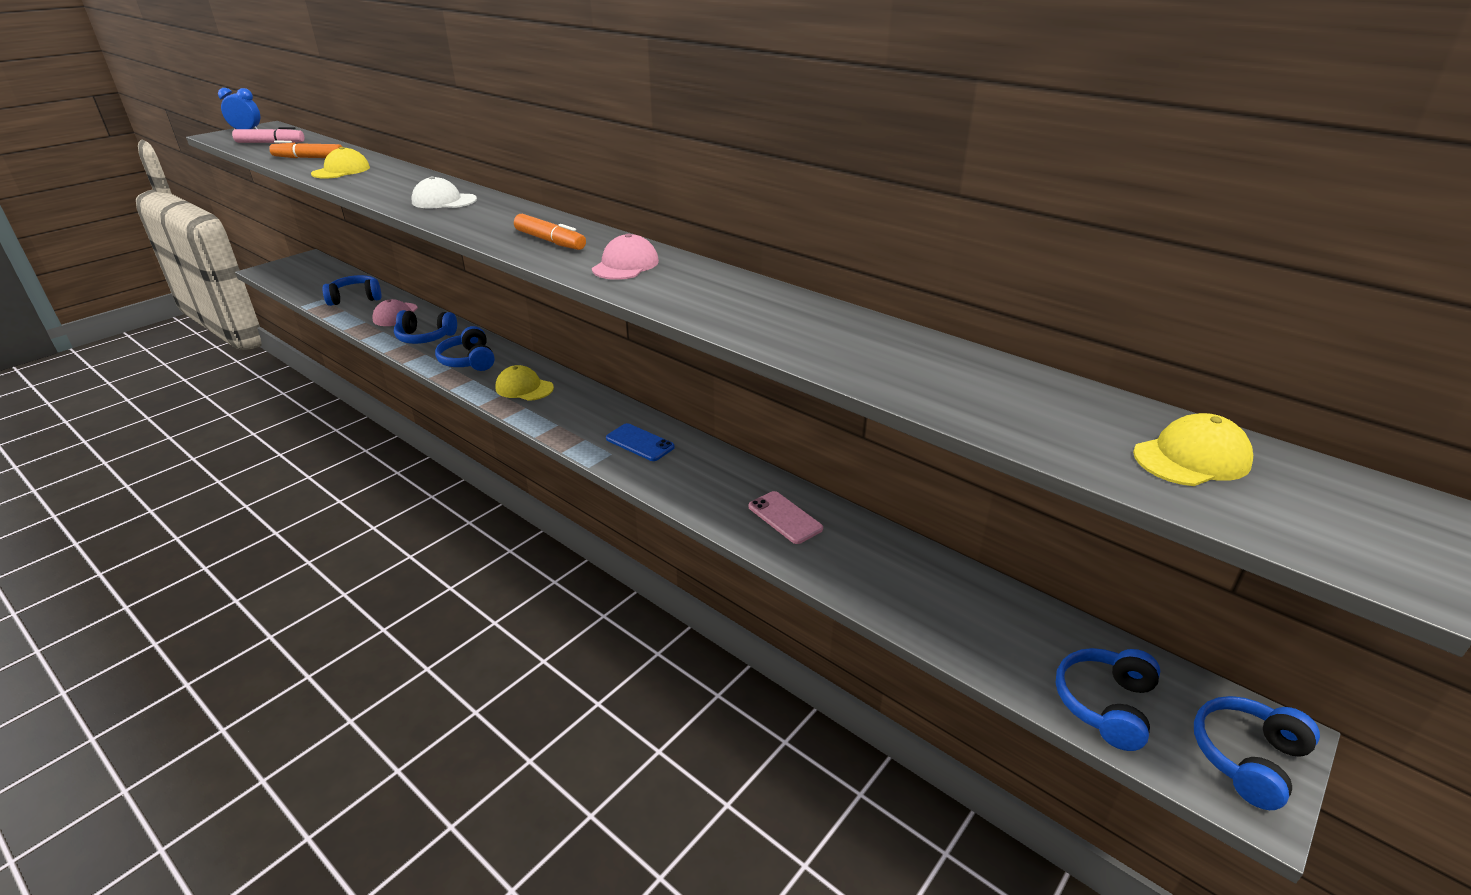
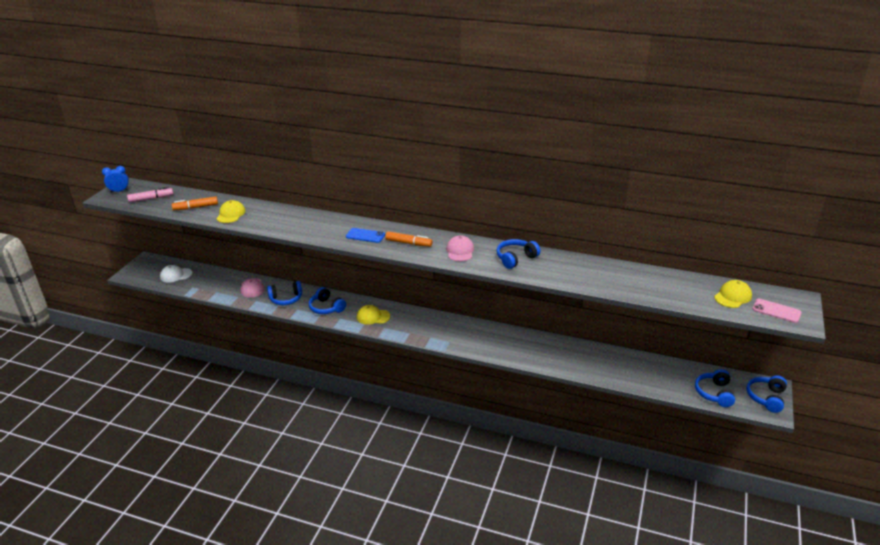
camera: 20 degrees left, 0 degrees up
(355, 298) = (214, 282): blue headphones -> blue headphones (516, 258)
(444, 201) = (321, 226): white cap -> white cap (176, 275)
(640, 443) = (458, 332): blue phone -> blue phone (365, 235)
(785, 518) = (552, 352): pink phone -> pink phone (776, 311)

